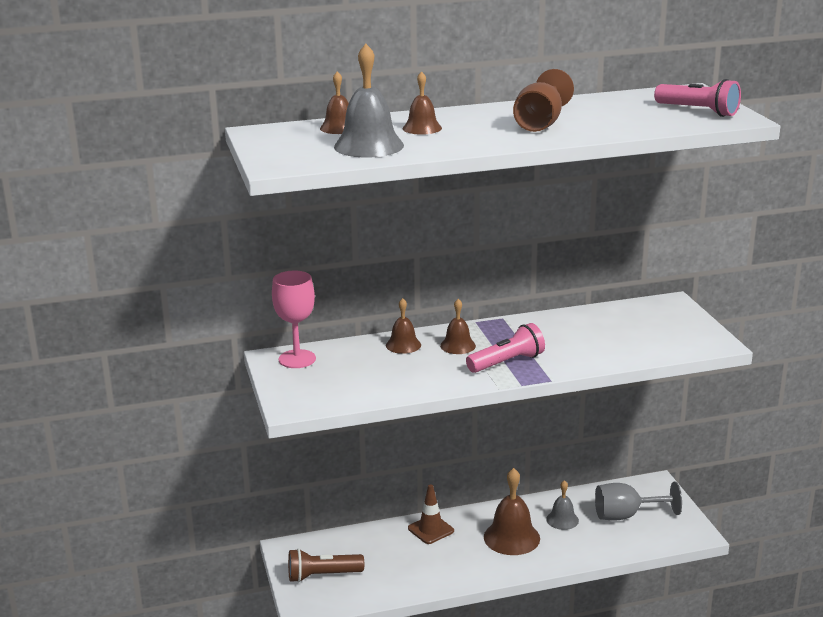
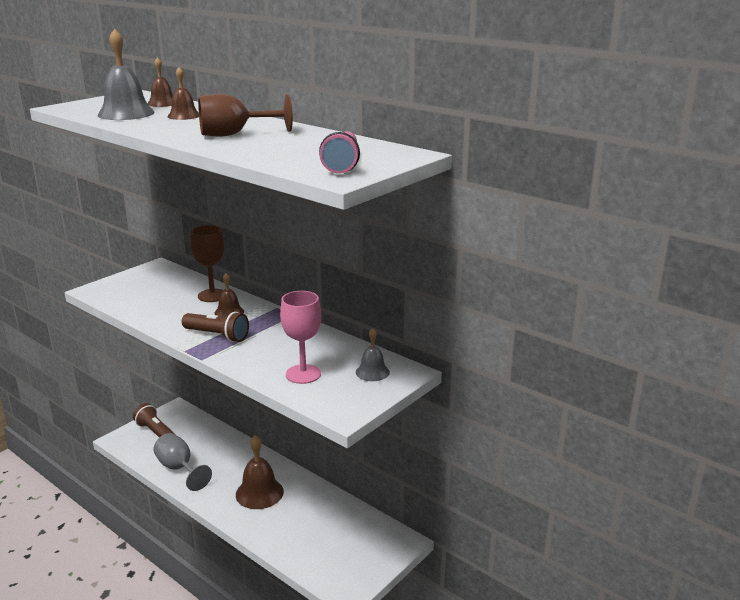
camera: 55 degrees right, 0 degrees up
(297, 359) = (161, 273): pink goblet -> pink goblet (303, 374)
(403, 345) = (212, 295): brown bell -> brown goblet
(431, 530) = (240, 454): brown traffic cone -> none
(507, 362) = (217, 336): pink flashlight -> brown flashlight
(562, 520) = (303, 509): grey bell -> grey bell (372, 372)
(626, 515) = (339, 541): grey goblet -> grey goblet (179, 469)

